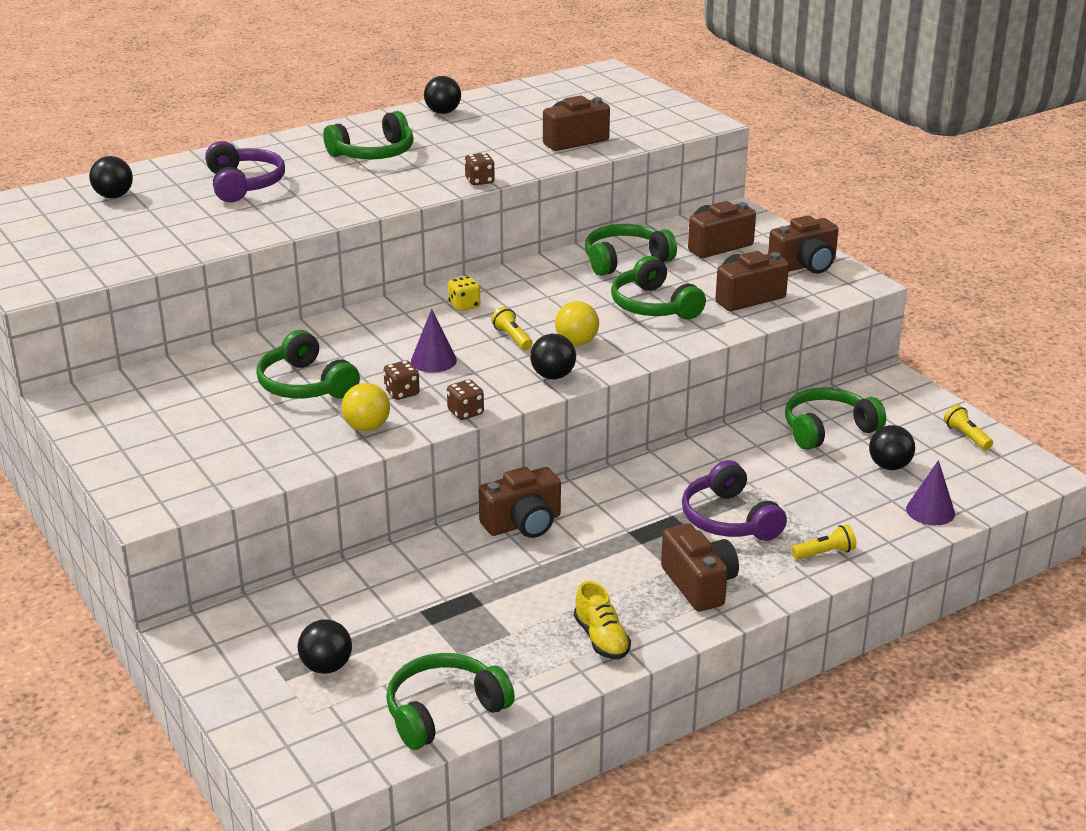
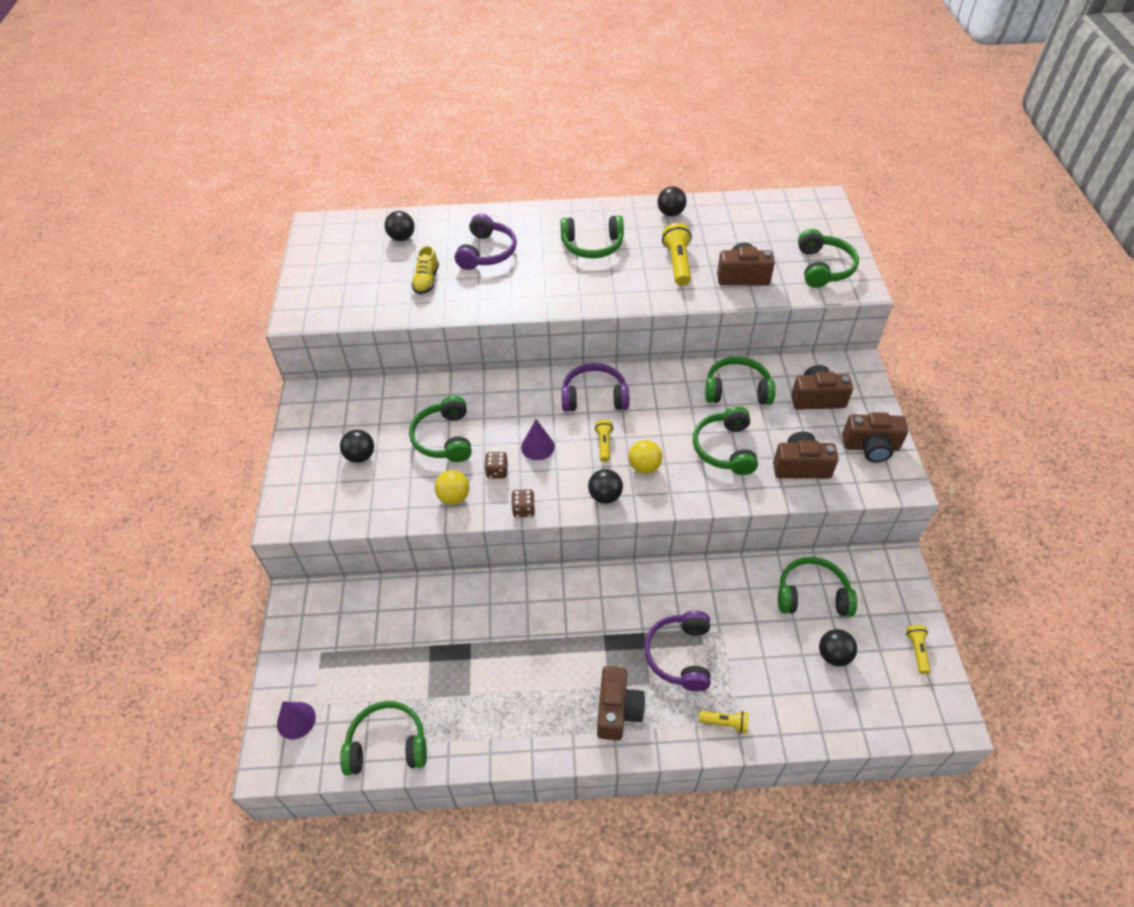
camera: 30 degrees right, 20 degrees up
(326, 667) = (347, 668): black ball -> black ball (360, 456)
(464, 305) = (594, 397): yellow dice -> purple headphones
(479, 181) = (643, 302): brown dice -> none
(490, 146) = (677, 263): none -> yellow flashlight
(523, 524) = (542, 594): brown camera -> none
(601, 639) = (521, 730): yellow shoe -> yellow shoe (426, 281)
(653, 117) = (823, 267): none -> green headphones
(930, 511) = (833, 718): purple cone -> purple cone (296, 720)

